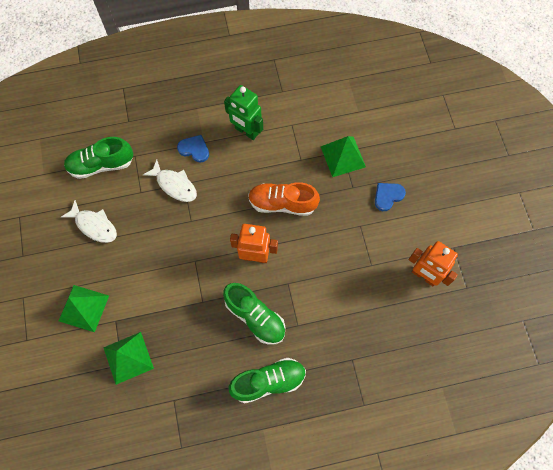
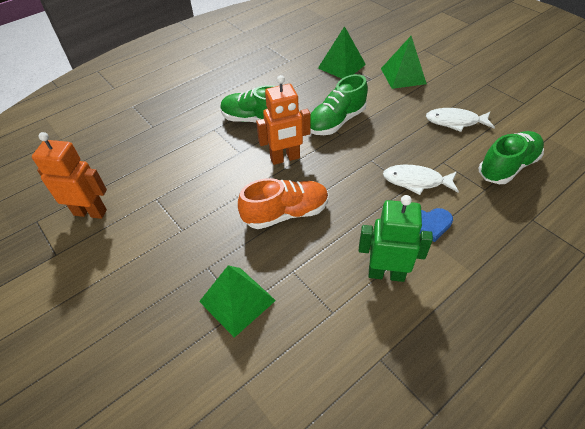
camera: 155 degrees right, 20 degrees down
(268, 381) = (221, 91): green shoe -> green shoe (336, 122)
(388, 196) = (156, 277): blue heart -> none

